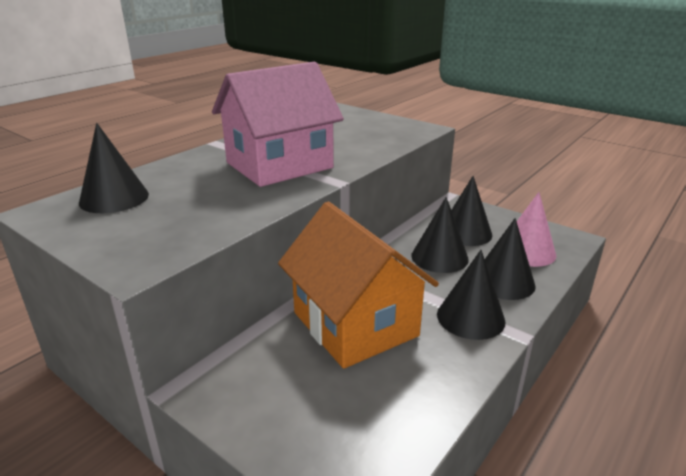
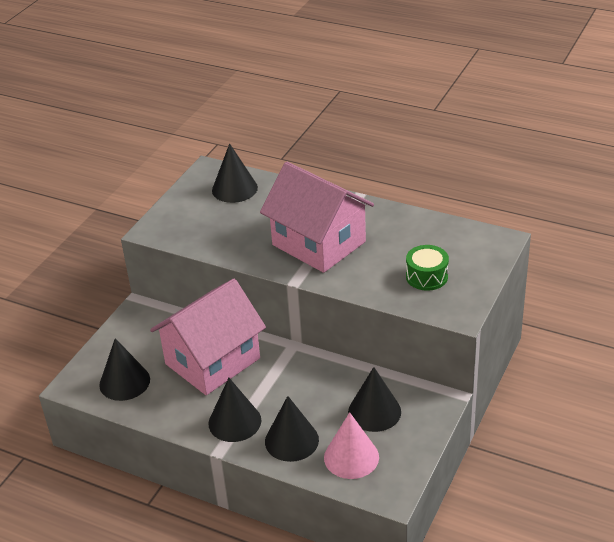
camera: 80 degrees right, 10 degrees up
(355, 324) = (213, 361): orange house -> pink house
(367, 132) = (426, 276): none -> green drum
(439, 257) = (320, 397): black cone -> black cone (124, 382)

